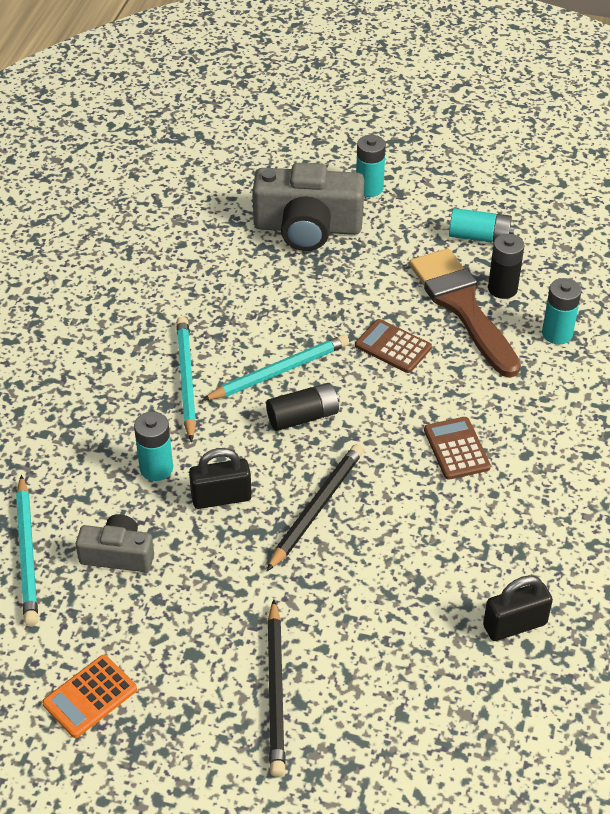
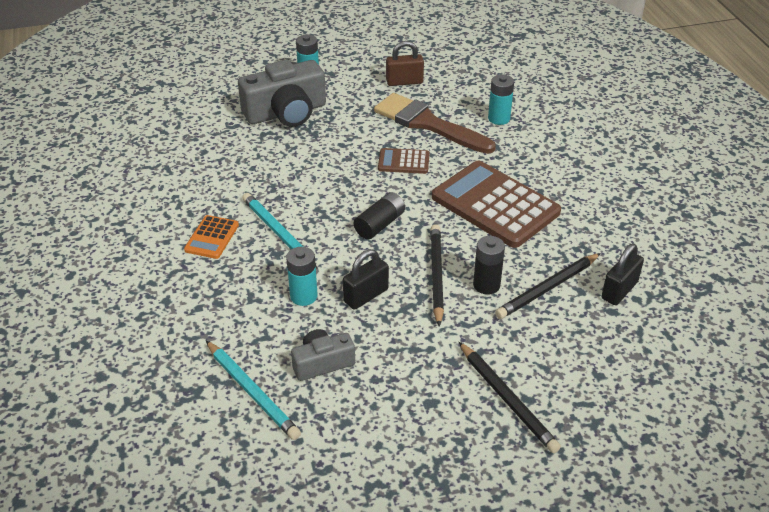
camera: 30 degrees left, 5 degrees down
(90, 696) = (380, 466): orange calculator -> orange calculator (212, 237)
(279, 371) = (340, 203): turquoise pencil -> none
(430, 582) = (547, 288): none -> black pencil
(456, 449) = (495, 205): brown calculator -> brown calculator, size x2.11
(479, 237) = (404, 82): turquoise battery -> brown padlock
(502, 289) = (444, 105): black battery -> black battery (486, 285)

